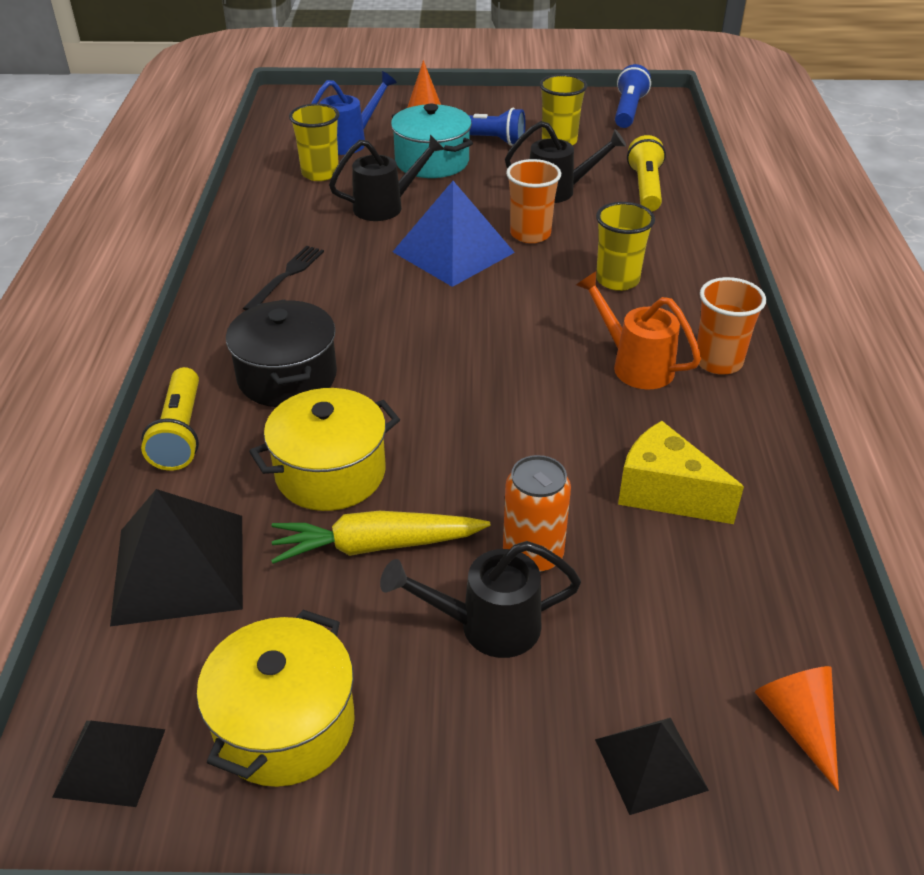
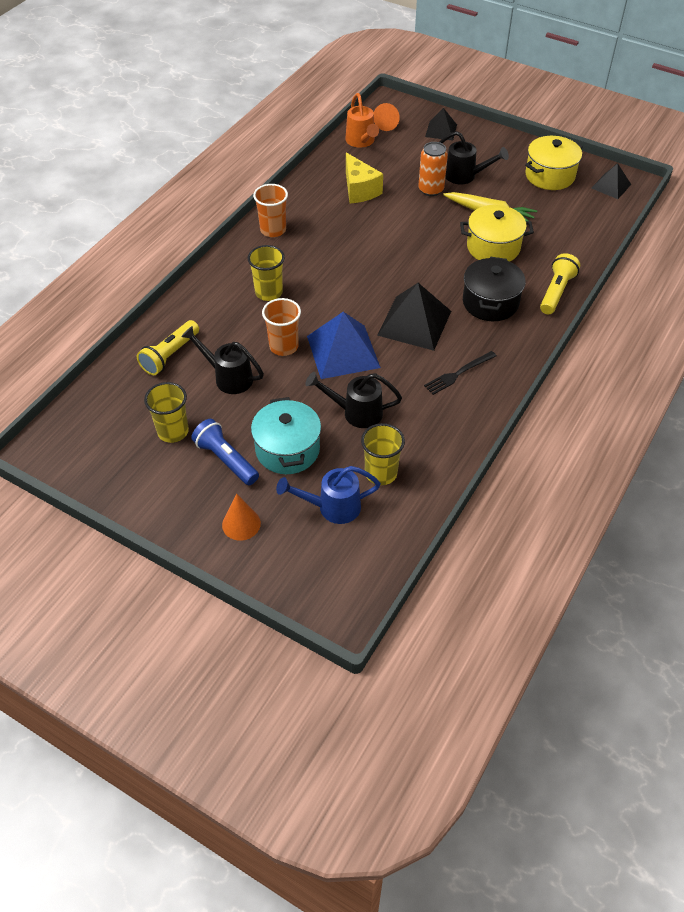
camera: 150 degrees left, 10 degrees up
(179, 568) = (572, 234): black pyramid -> black pyramid (414, 323)
(628, 110) = (79, 447): blue flashlight -> none
(635, 365) = (313, 243): orange watering can -> orange watering can (361, 142)

